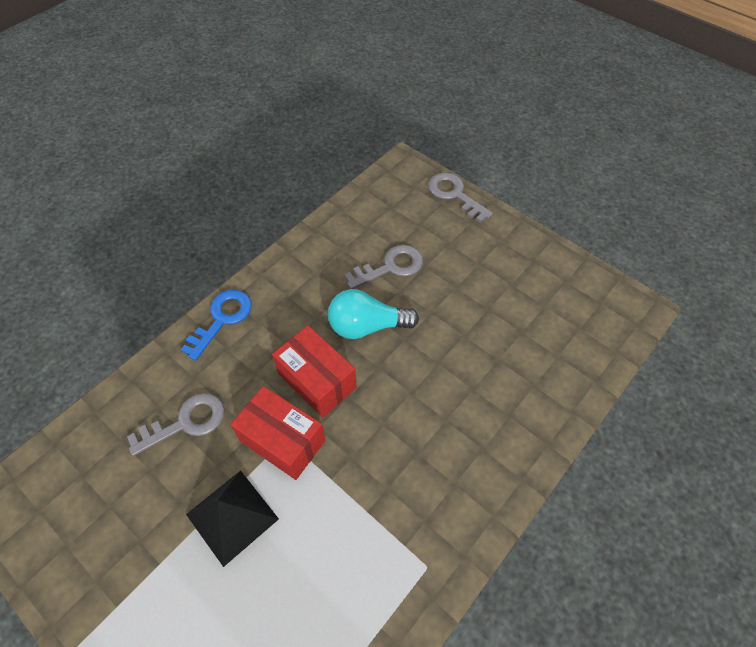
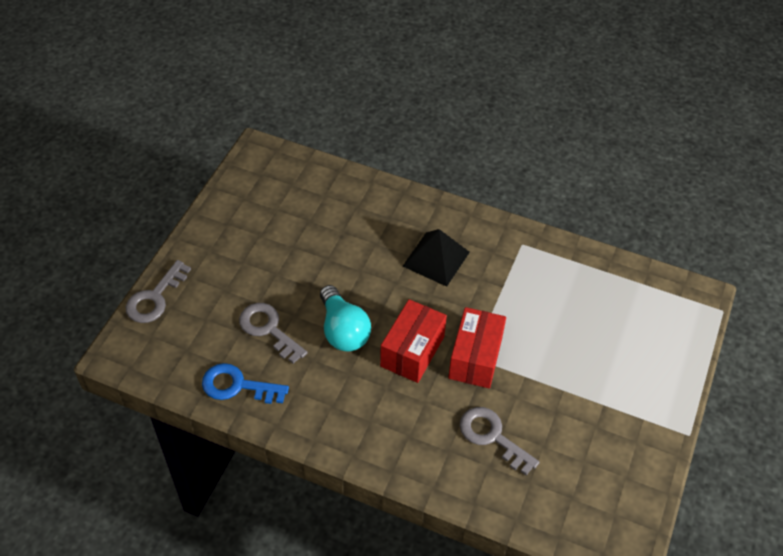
camera: 110 degrees left, 5 degrees down
(222, 319) = (378, 453): blue key -> blue key (237, 386)
(232, 516) = (548, 370): black pyramid -> black pyramid (436, 259)

